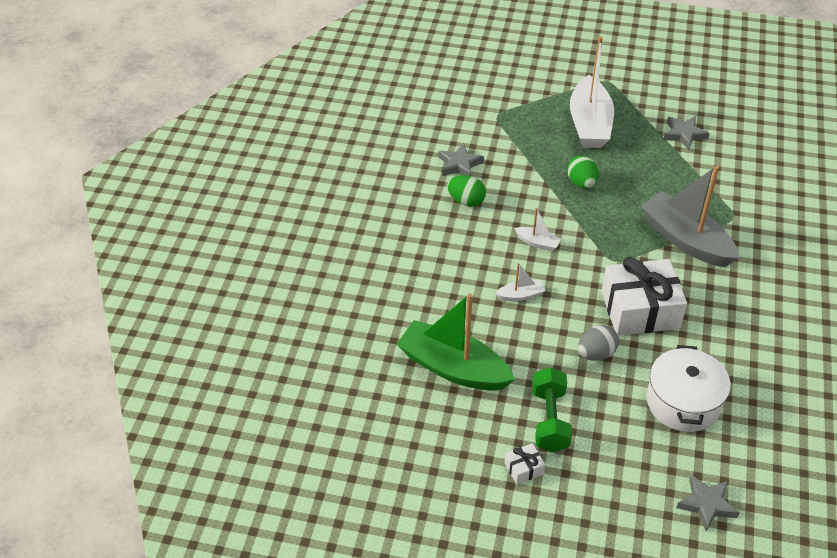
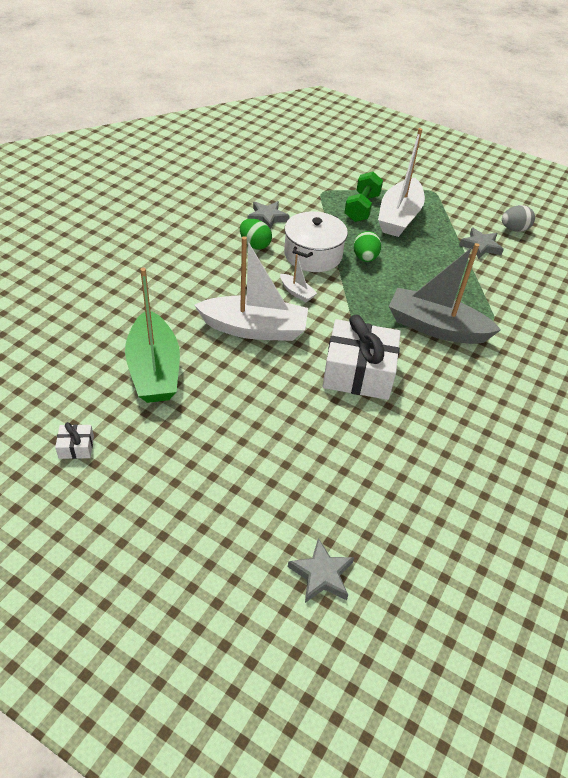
camera: 15 degrees right, 0 degrees up
(453, 368) = (154, 369): green boat -> green boat turned 150 degrees counterclockwise
(520, 295) = (254, 329): white boat -> white boat, size x2.31
(524, 468) = (159, 477): white gift -> white gift (76, 447)
(549, 420) = (212, 441): green dumbbell -> green dumbbell (361, 208)
(596, 354) = (293, 397): grey egg -> grey egg (514, 229)
(683, 402) = (353, 467): white pot -> white pot (313, 255)
(686, 240) = (436, 327): grey boat -> grey boat turned 45 degrees counterclockwise

